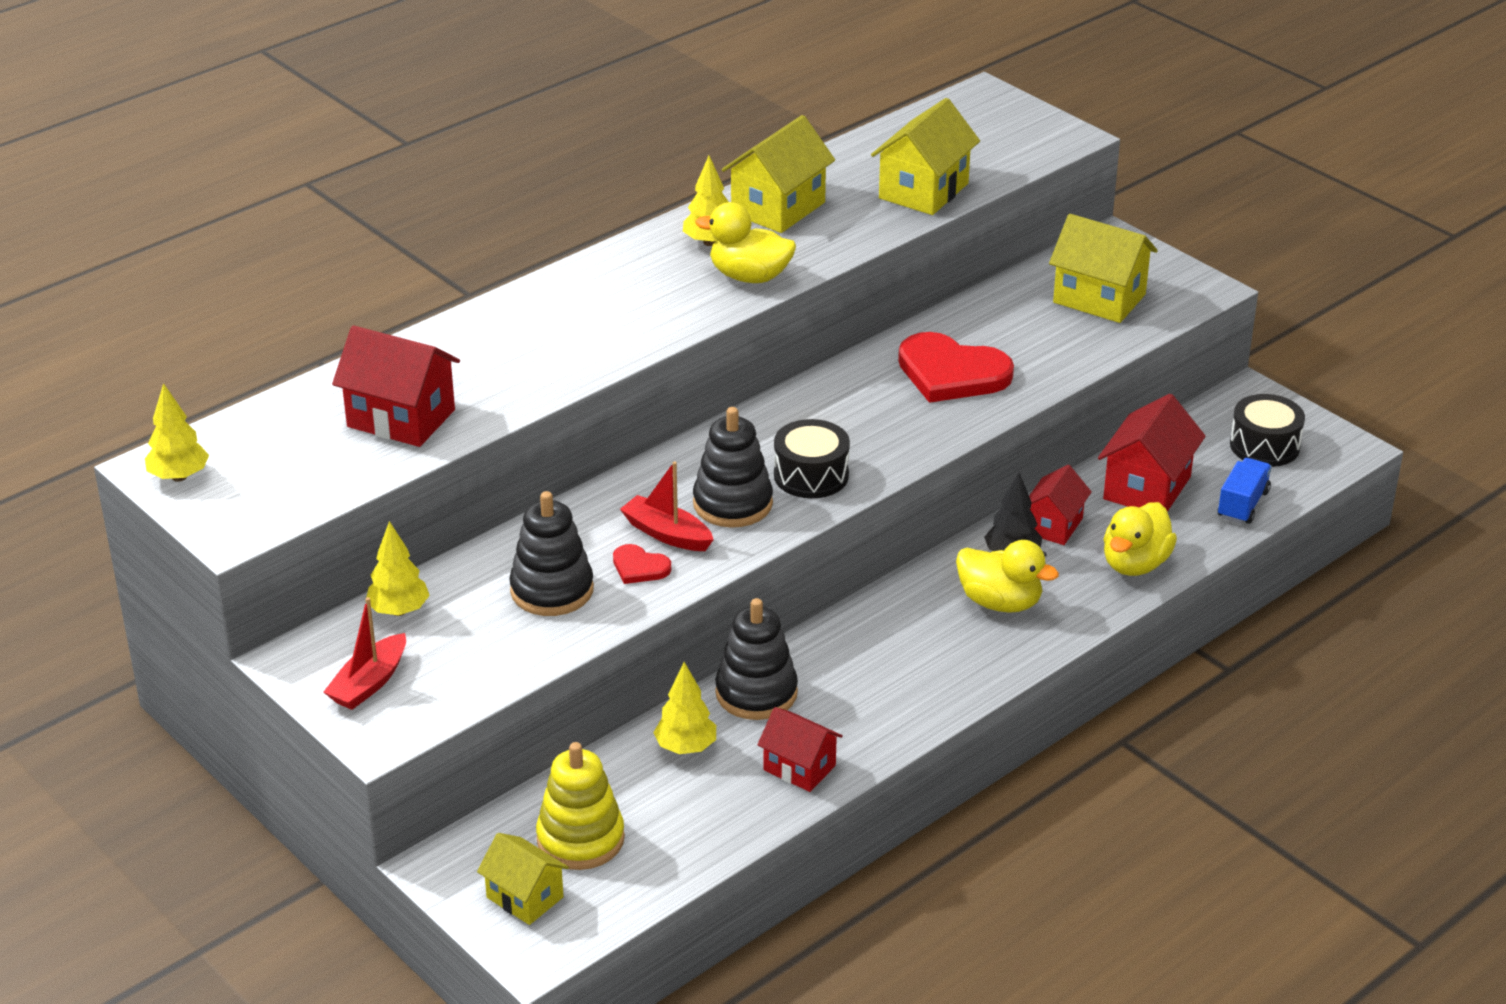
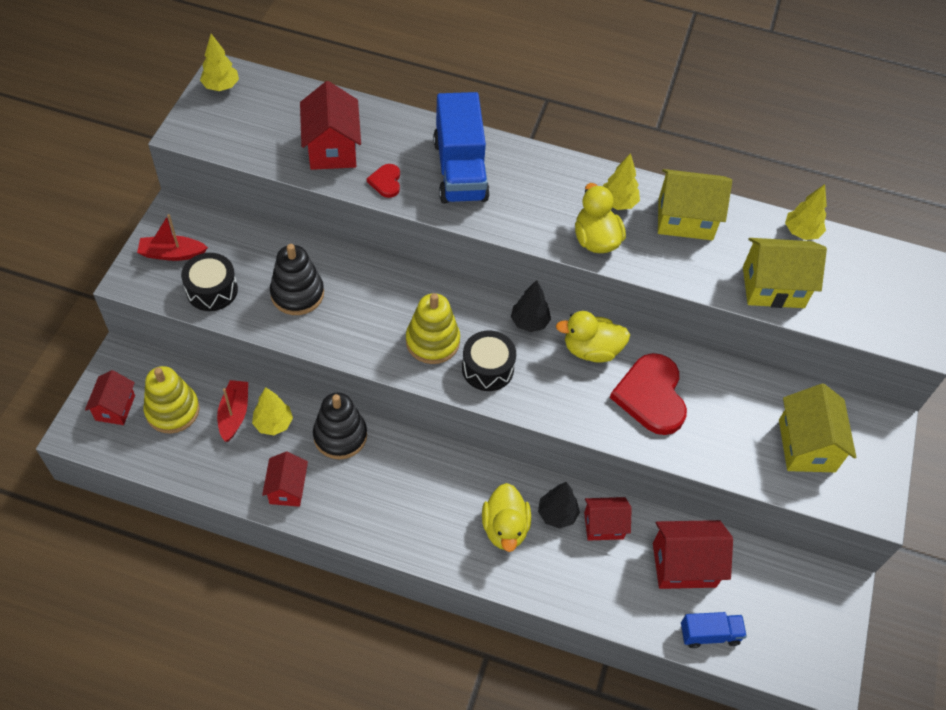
camera: 55 degrees right, 20 degrees up
(398, 611) = (239, 236): yellow tree -> yellow tree (801, 232)
(525, 897) = (115, 408): yellow house -> red house
(543, 333) = (460, 170): none -> blue truck
(639, 567) = (343, 324): red heart -> red heart (386, 182)
(667, 534) = (382, 323): red boat -> red boat (234, 414)
(732, 504) = (432, 341): black stacking toy -> yellow stacking toy
(771, 420) = (529, 322): none -> black tree
(1135, 564) = (597, 592): yellow duck -> yellow duck (591, 350)
(1264, 446) = (788, 622): black drum -> black drum (212, 290)

